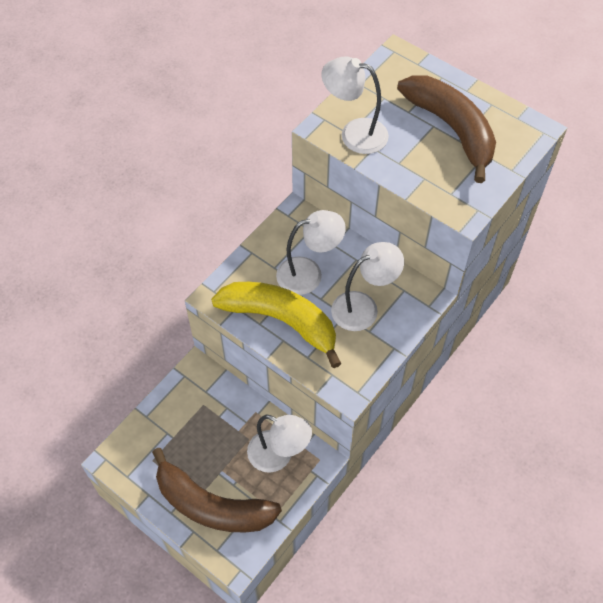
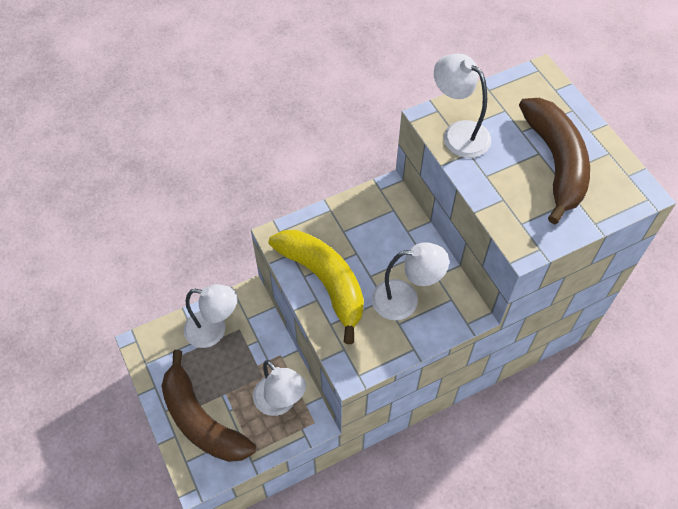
camera: 25 degrees right, 0 degrees up
(309, 273) = (371, 249): white lamp -> white lamp (214, 330)

